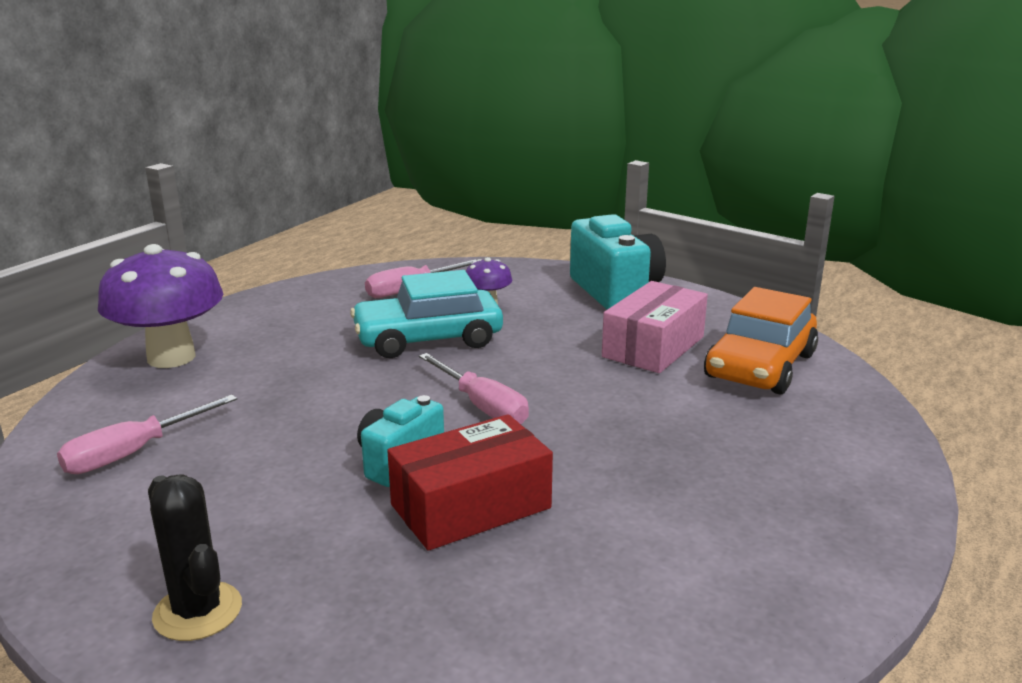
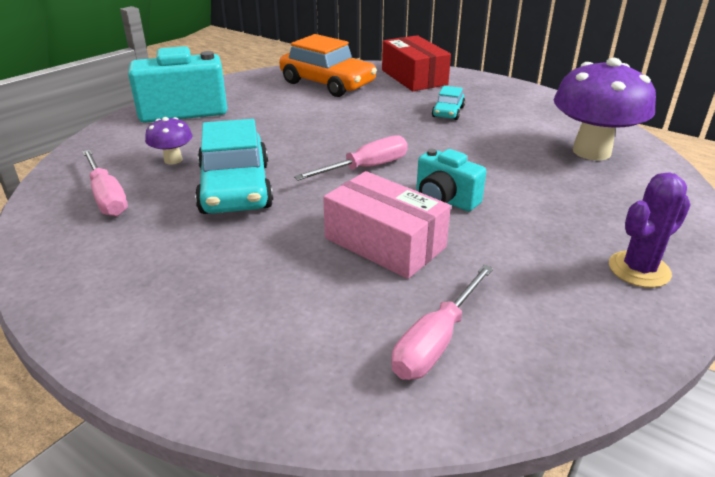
camera: 85 degrees left, 10 degrees up
(134, 453) = (436, 341): pink screwdriver -> pink screwdriver turned 75 degrees clockwise
(171, 357) = (209, 353): purple mushroom -> purple mushroom (591, 151)
(198, 611) = (639, 269): black cactus -> purple cactus
(470, 506) = (496, 175): red box -> red box (414, 77)
(653, 347) = (289, 107): pink box -> pink box (385, 243)
(697, 469) = (448, 112): none -> turquoise car

